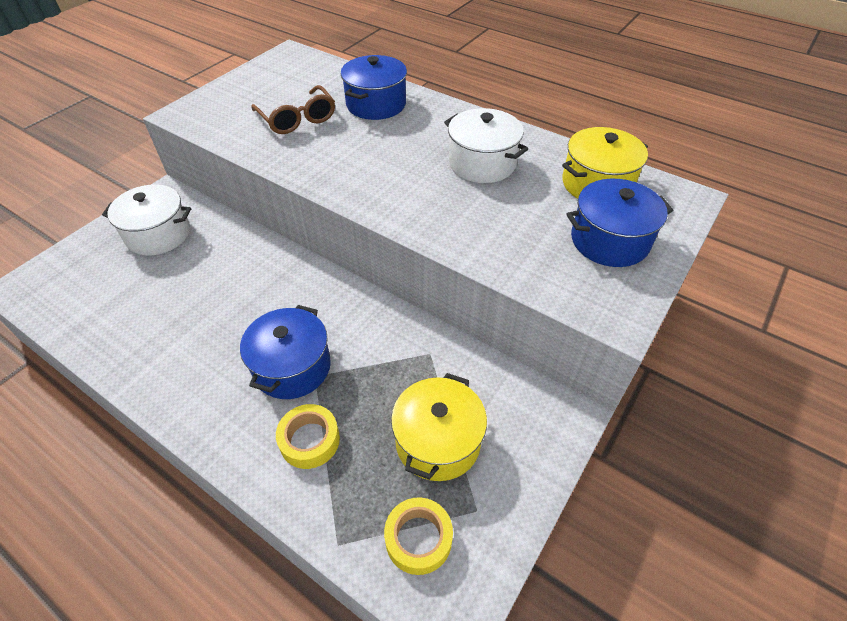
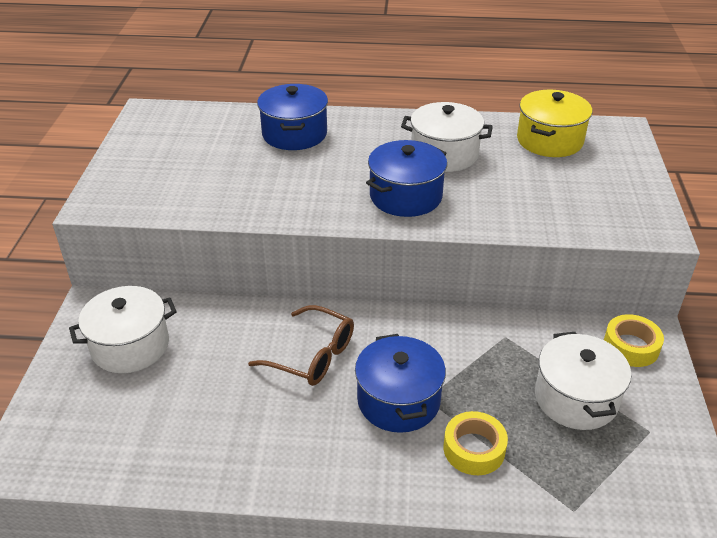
camera: 30 degrees left, 10 degrees down
(297, 119) = (230, 170): brown glasses -> brown glasses (312, 355)
(418, 539) = (628, 473): yellow tape -> yellow tape (631, 346)
(438, 441) = (576, 398): yellow pot -> white pot
(609, 240) = (600, 179): blue pot -> blue pot (406, 196)

